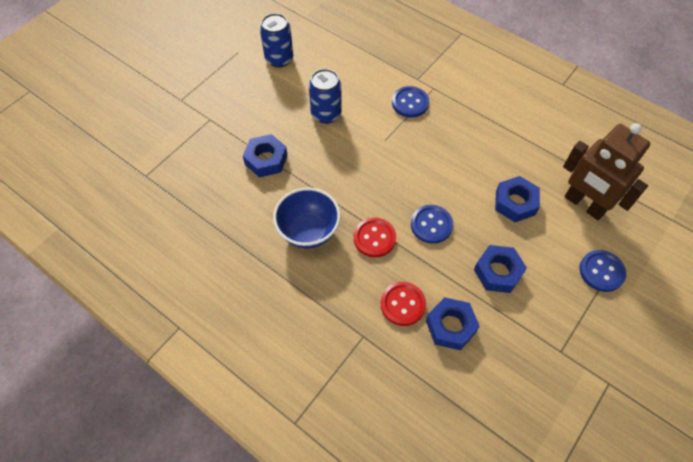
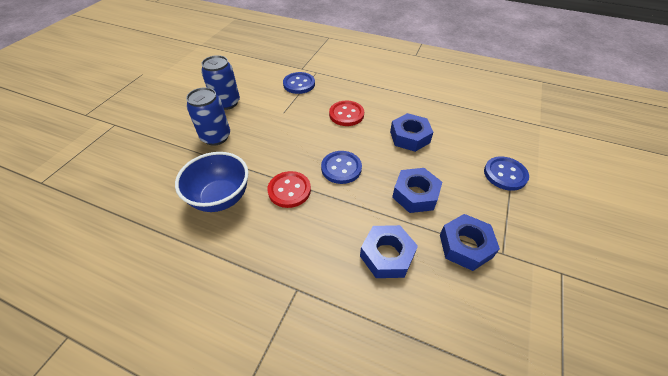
camera: 15 degrees left, 10 degrees down
(266, 160) = (172, 146): blue nut -> blue nut (465, 246)
(279, 59) = (180, 73): blue can -> blue can (216, 137)
(403, 304) = (332, 245): red button -> red button (346, 114)
(584, 205) = (467, 128): brown robot -> none

